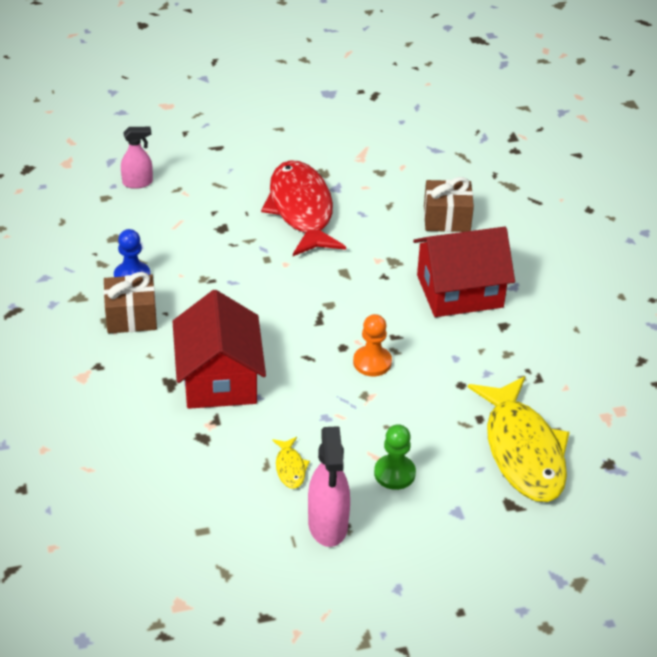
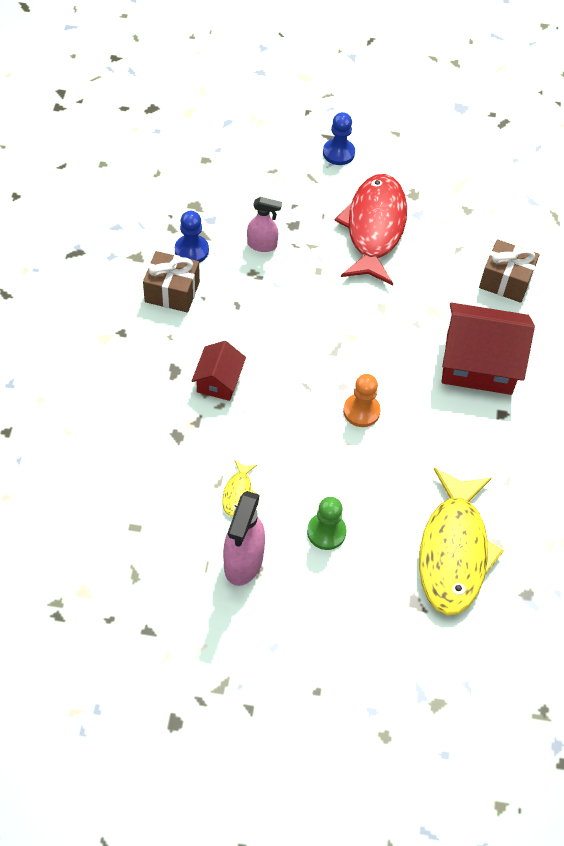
camera: 20 degrees right, 15 degrees up
(138, 183) = (241, 153): pink spray bottle -> pink spray bottle (262, 245)
(219, 378) = (219, 381): red house -> red house, size x0.54
(233, 158) = (338, 153): none -> blue pawn

